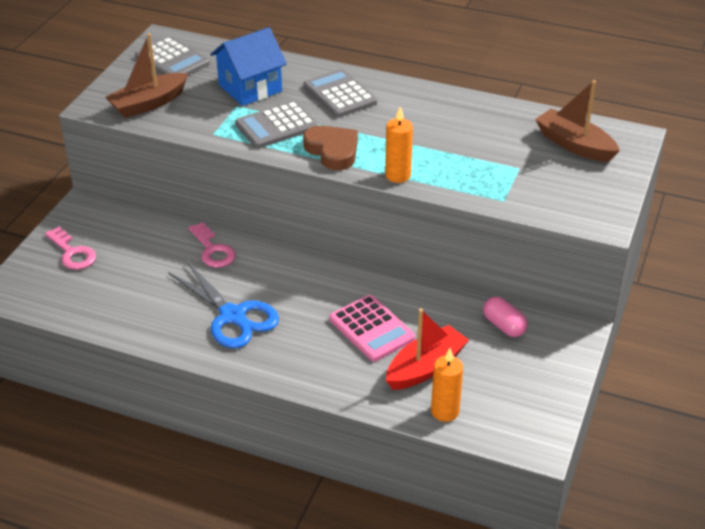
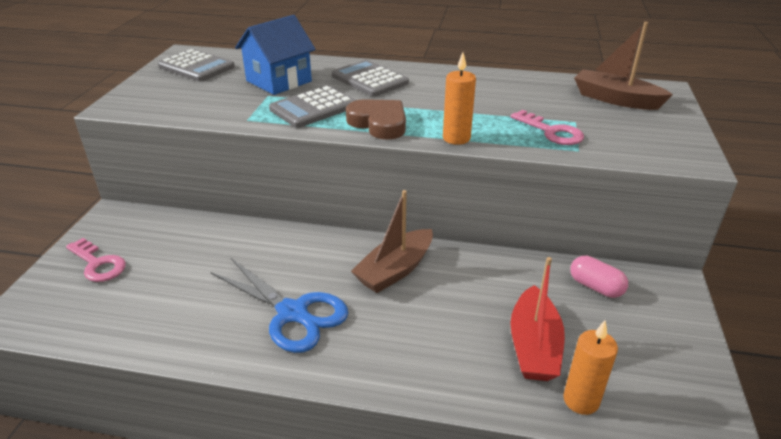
camera: 10 degrees left, 5 degrees down
(148, 104) = (174, 100): brown boat -> brown boat (395, 270)
(213, 250) = (258, 244): pink key -> pink key (551, 132)
(371, 329) = (455, 308): pink calculator -> none
(425, 367) = (533, 346): red boat -> red boat turned 150 degrees clockwise

